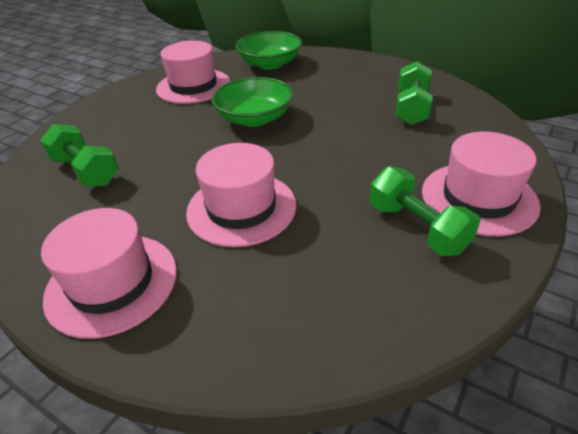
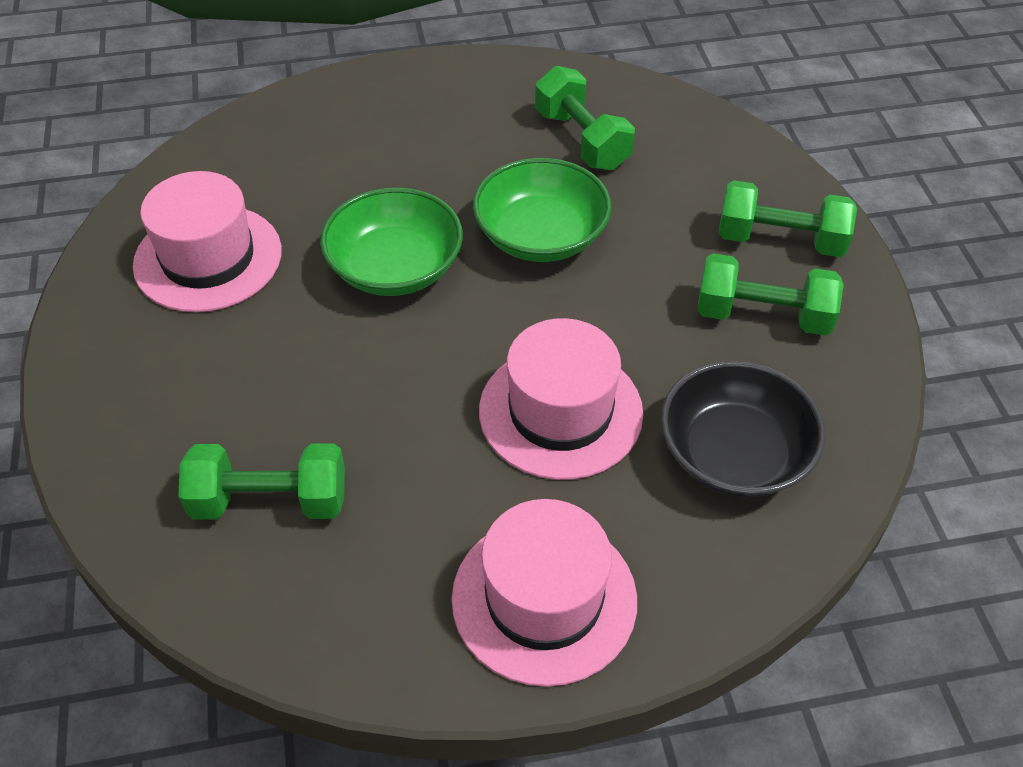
camera: 45 degrees left, 10 degrees up
(270, 64) = (277, 148): green bowl -> green bowl (541, 236)
(303, 285) = (734, 453): none -> black bowl
(478, 198) = (780, 240): pink hat -> green dumbbell

